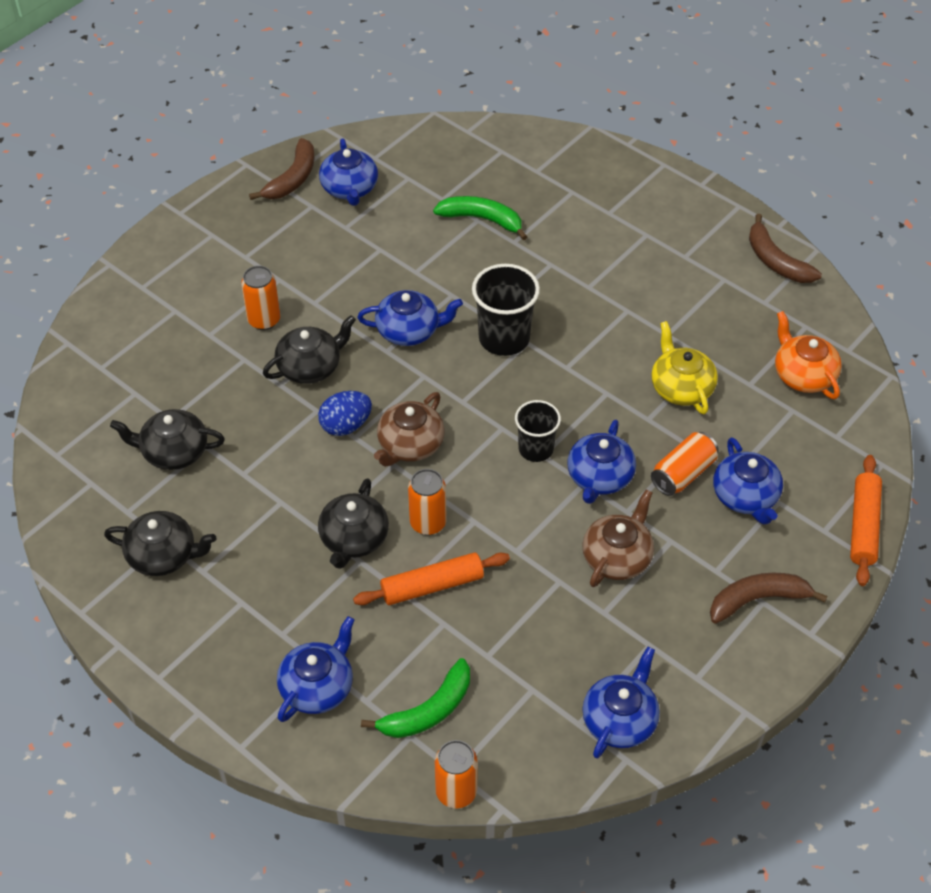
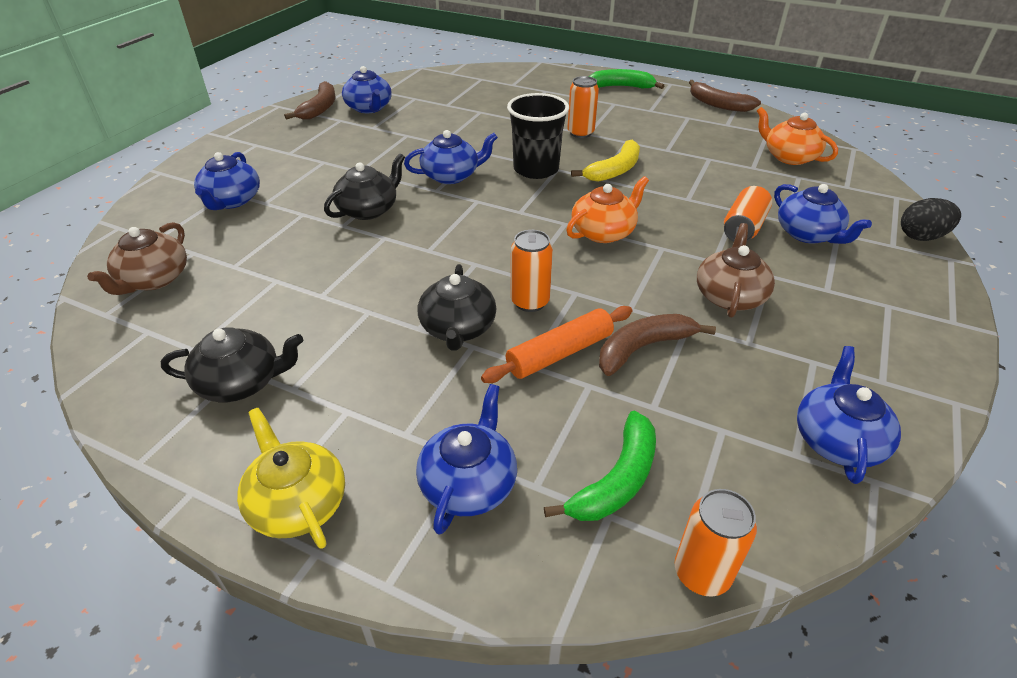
camera: 15 degrees left, 10 degrees down
(173, 451) = (241, 290): black teapot -> none
(264, 320) = (316, 187): orange can -> orange can (580, 133)
(346, 425) = (417, 243): blue egg -> none
(410, 445) = (485, 247): brown teapot -> brown teapot (154, 279)
(482, 219) = (483, 111): green banana -> green banana (621, 87)
(536, 449) = (604, 232): black cup -> orange teapot
(590, 357) = (614, 170): none -> yellow banana
(599, 477) = (673, 242): blue teapot -> blue teapot (232, 200)
(681, 387) = (700, 177): yellow teapot -> yellow teapot (297, 503)
(757, 600) = (882, 305): brown banana -> brown banana (643, 348)
(863, 526) = (921, 237): orange rolling pin -> black egg

